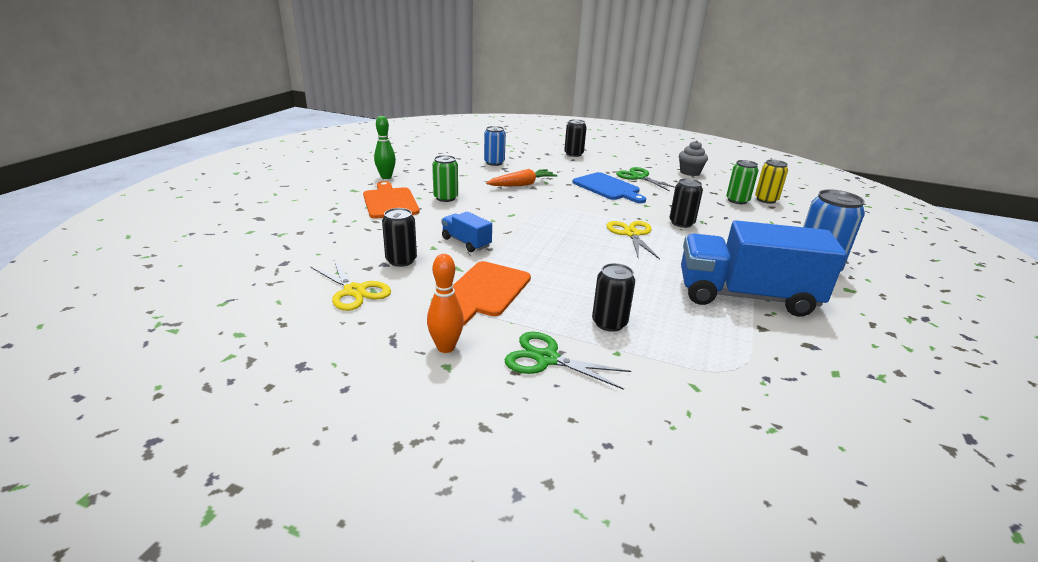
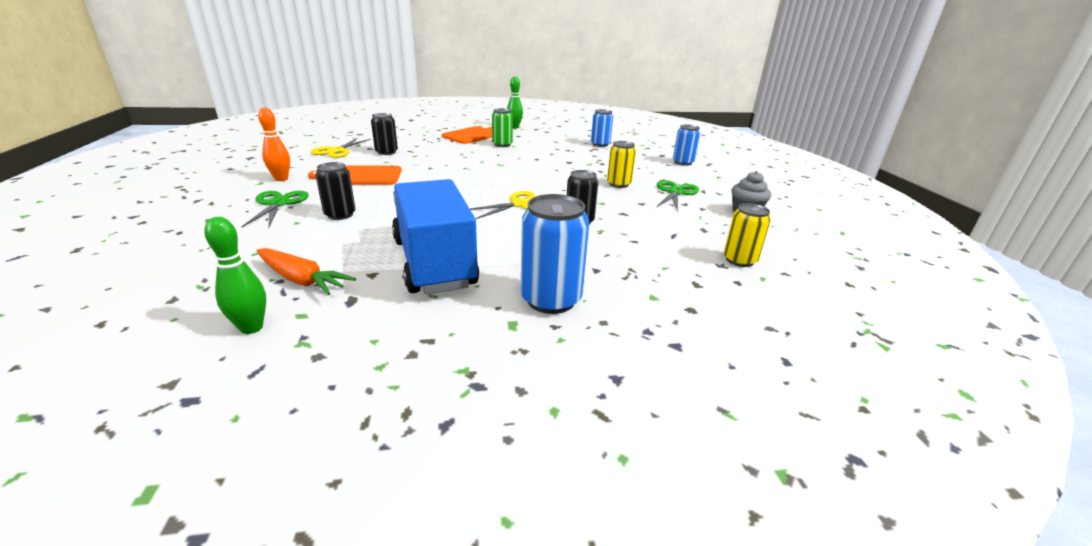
camera: 60 degrees right, 0 degrees up
(466, 242) = (432, 161): blue truck -> none
(522, 184) = (568, 158): orange carrot -> orange carrot (301, 280)
(573, 154) = (683, 162): black can -> blue can
(608, 188) = (618, 184): blue cutting board -> yellow can
(737, 200) = (701, 243): green can -> none
(859, 400) = (251, 328): none -> green bowling pin

